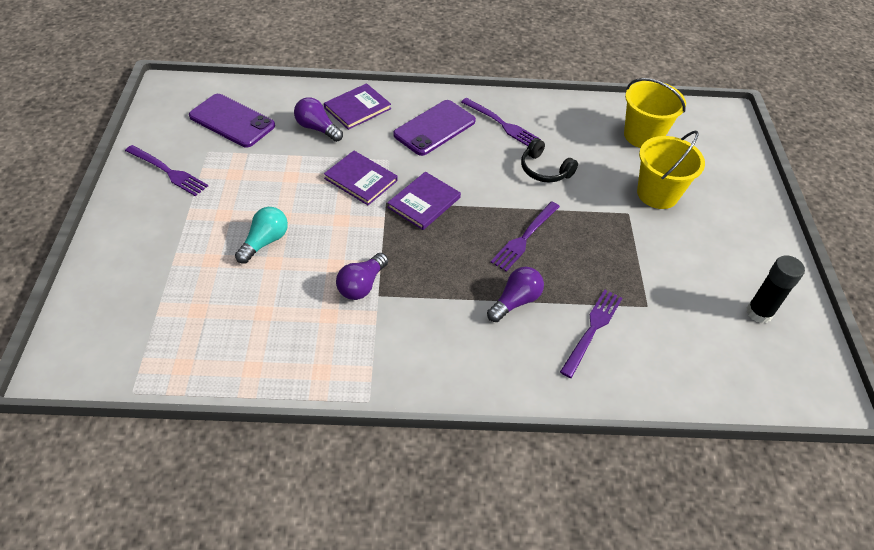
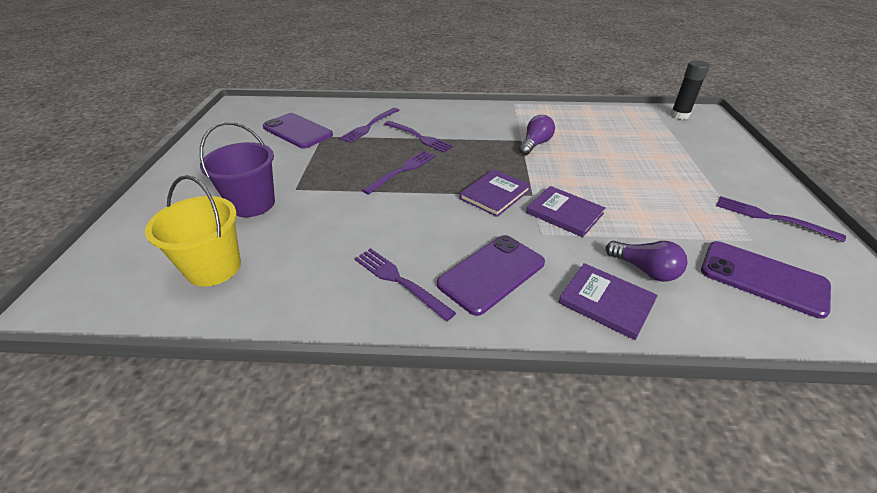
camera: 175 degrees left, 10 degrees down
(264, 242) = (626, 166): turquoise light bulb -> none
(357, 108) = (606, 302): purple book -> purple book turned 75 degrees clockwise
(515, 301) = (420, 137): purple light bulb -> purple fork
(544, 170) = (363, 225): black headphones -> none
(657, 194) = (252, 204): yellow bucket -> purple bucket
(687, 317) = (297, 131): none -> purple phone
(759, 312) = (242, 133): black glue stick -> black glue stick (679, 115)

